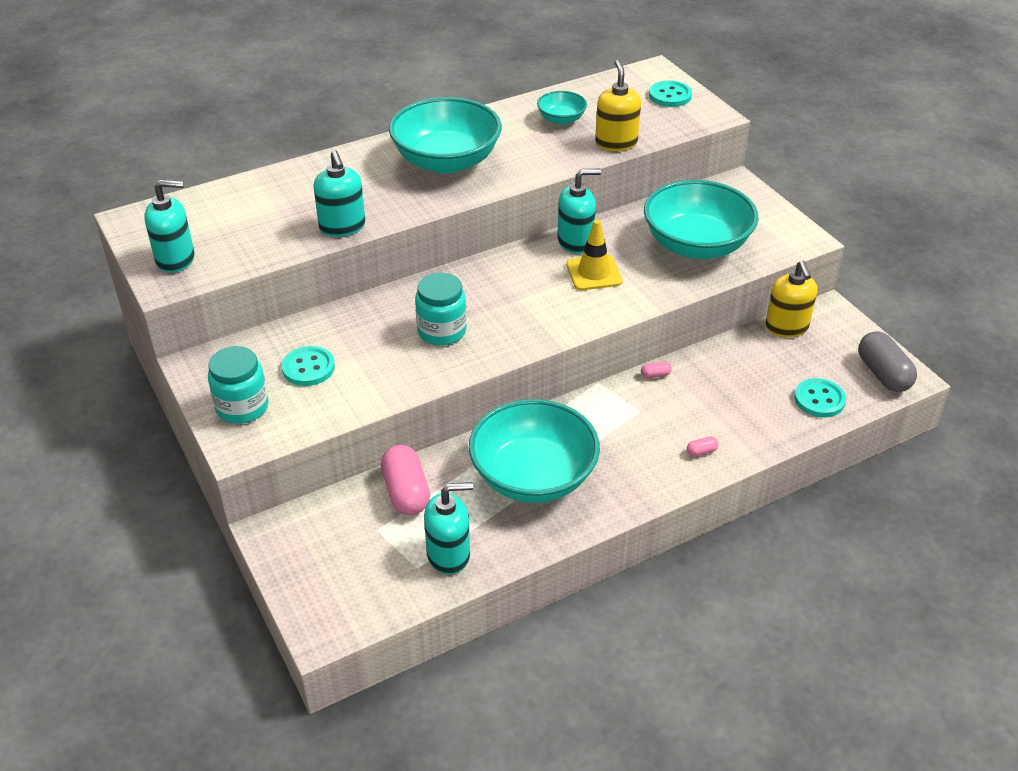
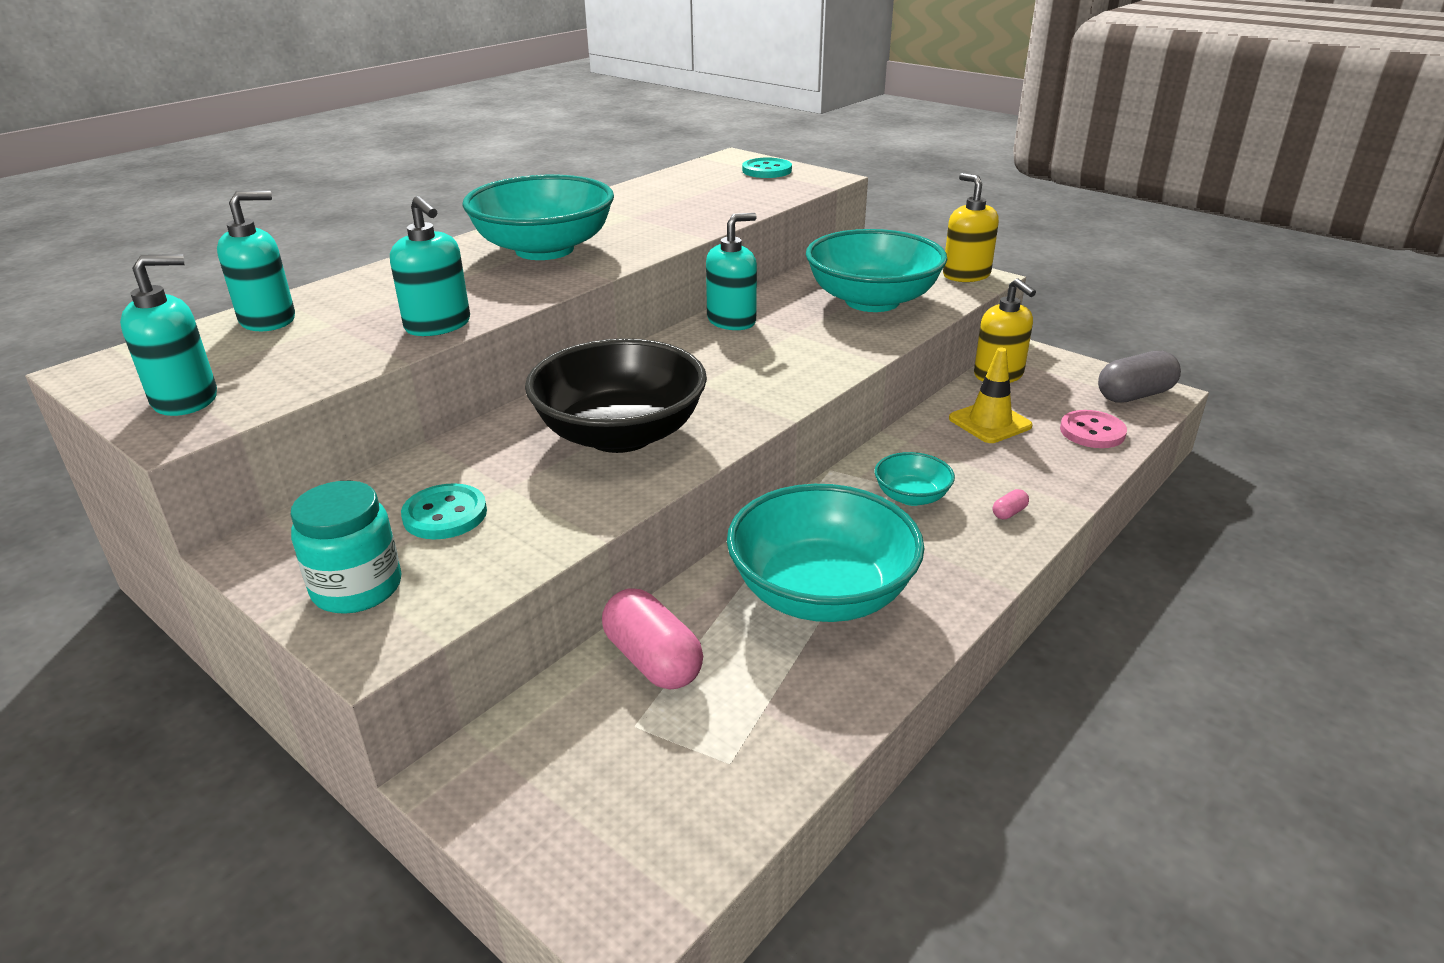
camera: 20 degrees left, 10 degrees down
(442, 331) = (620, 434): turquoise jar -> black bowl
(449, 555) = (767, 729): turquoise soap dispenser -> turquoise soap dispenser (268, 320)
(561, 119) = (660, 201): turquoise bowl -> turquoise bowl (911, 496)
(594, 273) = (775, 343): yellow traffic cone -> yellow traffic cone (990, 422)
(616, 143) = (739, 209): yellow soap dispenser -> yellow soap dispenser (966, 275)
(655, 375) = (892, 448): pink capsule -> none
(819, 399) = (1092, 432): turquoise button -> pink button
(883, 374) = (1134, 395): grey capsule -> grey capsule turned 75 degrees counterclockwise

